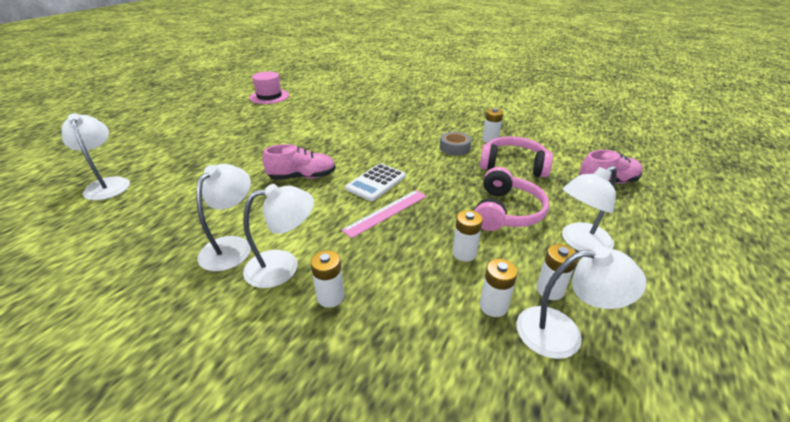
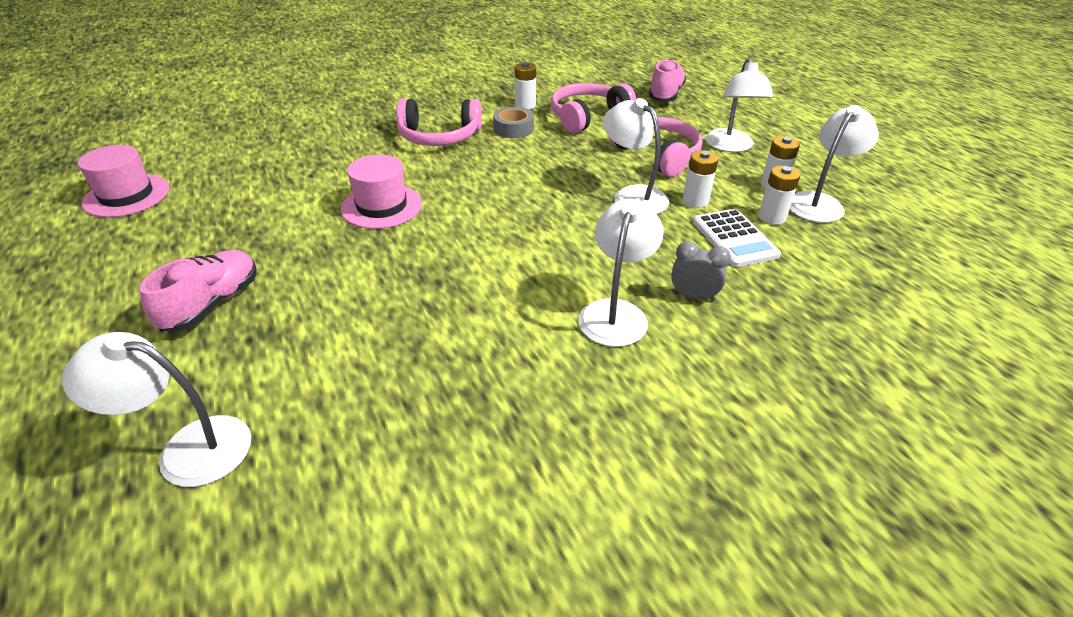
camera: 55 degrees left, 5 degrees up
(232, 246) = (538, 342): white lamp -> white lamp (632, 195)
(302, 177) = (441, 244): pink shoe -> pink shoe (212, 304)
(320, 147) = (382, 206): none -> pink hat
(330, 297) = (693, 297): white battery -> grey clock
(376, 182) = (521, 199): white calculator -> white calculator (734, 238)
(386, 212) = (587, 215): pink ruler -> none
(410, 132) = (439, 136): none -> pink headphones

